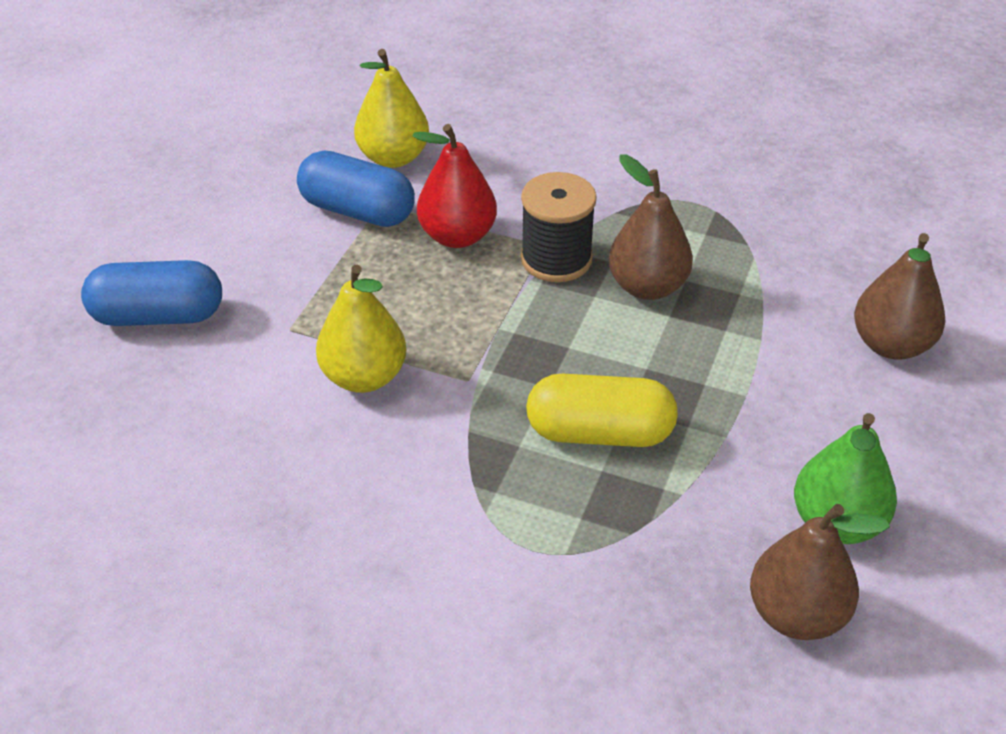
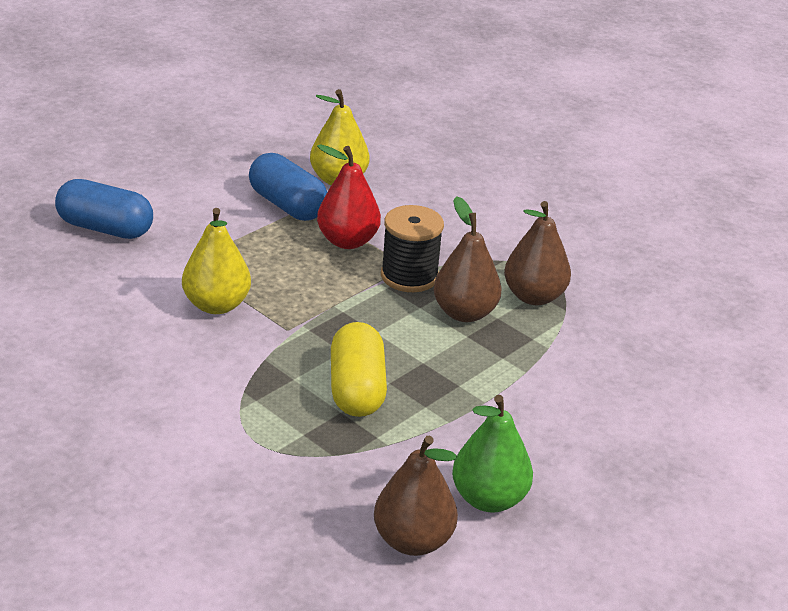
camera: 20 degrees right, 10 degrees down
(600, 432) = (357, 389): yellow capsule -> yellow capsule turned 60 degrees clockwise
(891, 345) = (626, 406): brown pear -> brown pear (534, 296)

